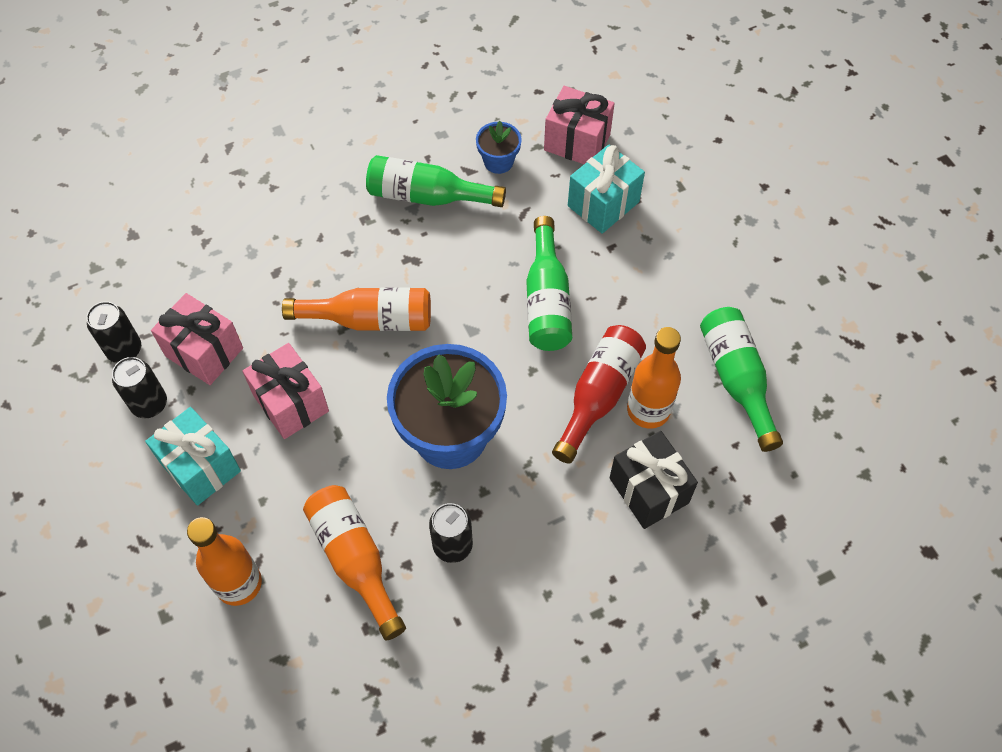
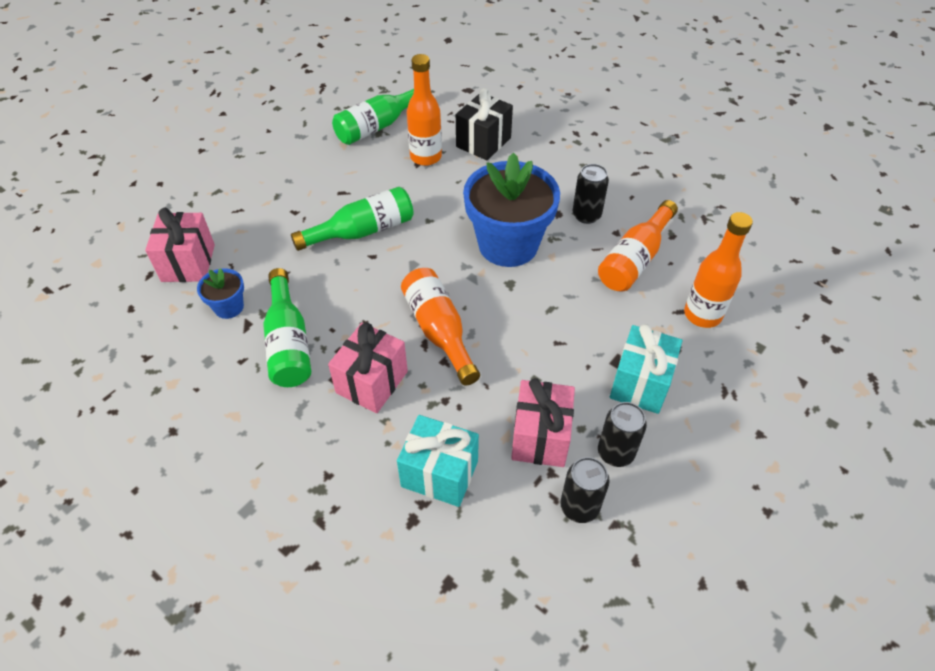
camera: 115 degrees left, 10 degrees down
(291, 403) = (546, 349): pink gift -> pink gift (372, 382)
(599, 395) = (428, 182): red bottle -> none
(603, 204) = (252, 228): turquoise gift -> turquoise gift (439, 474)

